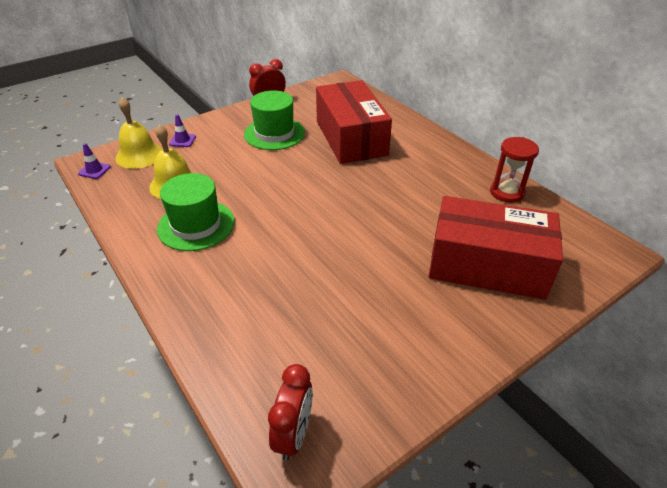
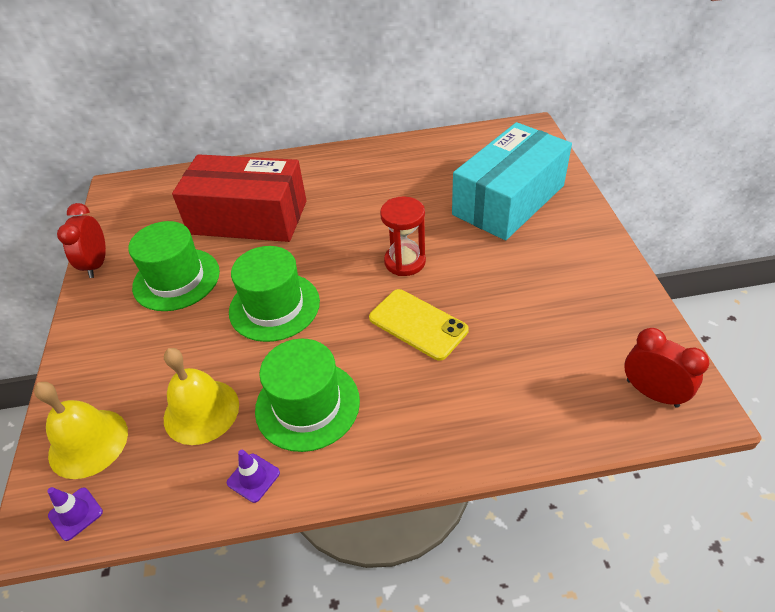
camera: 60 degrees left, 5 degrees up
(182, 140) = (99, 380): purple traffic cone -> purple traffic cone (253, 478)
(274, 180) = (274, 306): none -> green hat
(295, 254) = (418, 324): none -> yellow phone
(487, 265) = (508, 200): red box -> turquoise box
(507, 192) = (423, 150): red hourglass -> red hourglass (405, 262)

